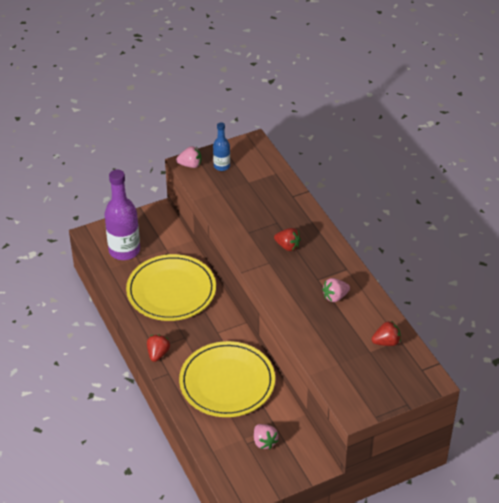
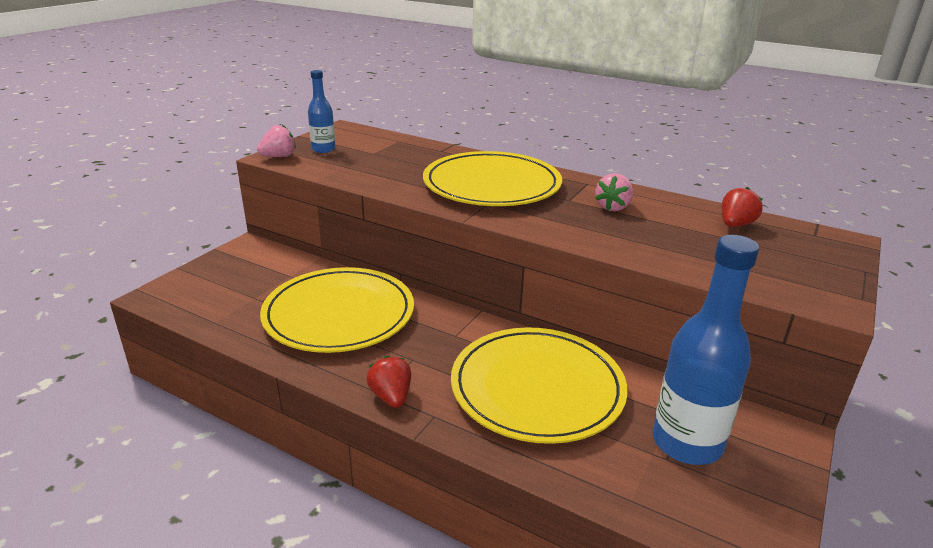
camera: 35 degrees left, 15 degrees down
(124, 250) = (225, 296): purple bottle -> none
(264, 442) = (687, 443): pink strawberry -> blue bottle
(287, 246) = (492, 185): red strawberry -> yellow plate

